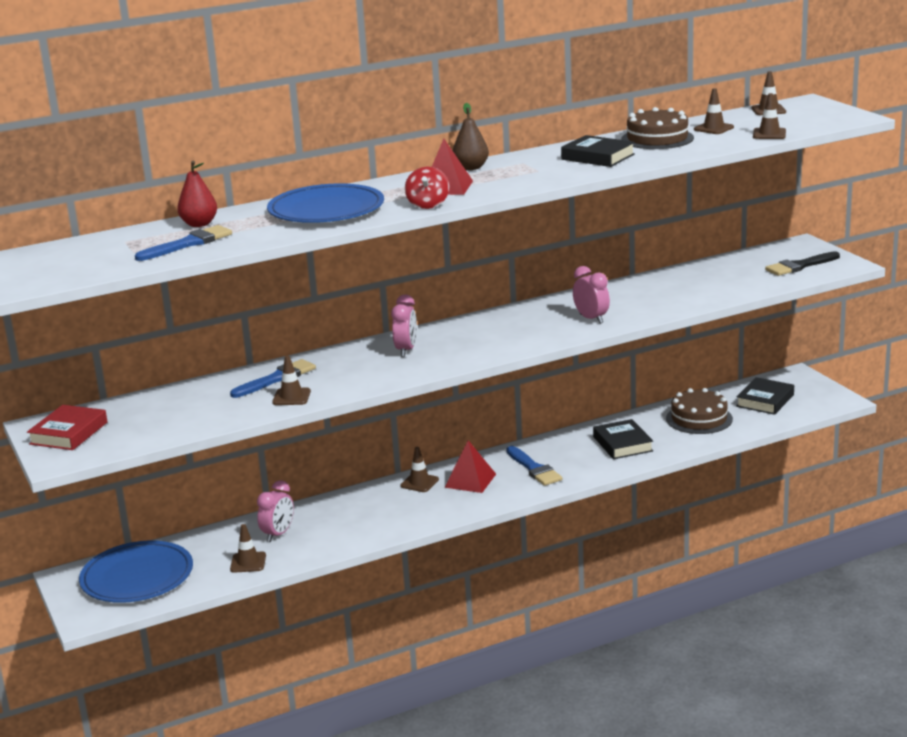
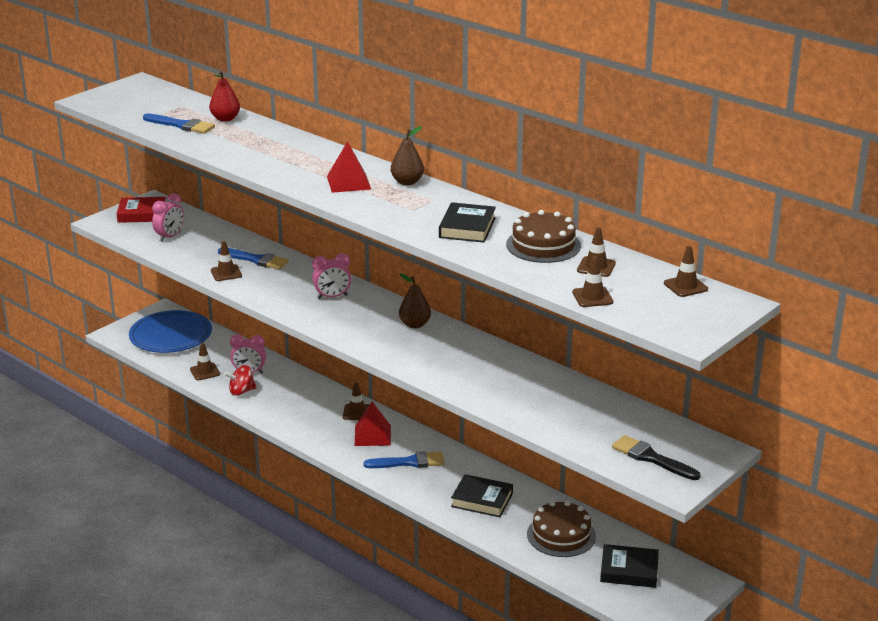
camera: 65 degrees right, 5 degrees up
(326, 210) = (273, 152): blue plate -> none
(428, 204) = (299, 184): red spinning top -> red spinning top (241, 391)
(501, 321) = (415, 324): none -> brown pear
(534, 469) = (409, 462): blue brush -> blue brush turned 135 degrees counterclockwise
(591, 319) = (441, 365): pink clock -> pink clock (170, 237)
(622, 444) = (482, 500): black book -> black book turned 60 degrees clockwise

